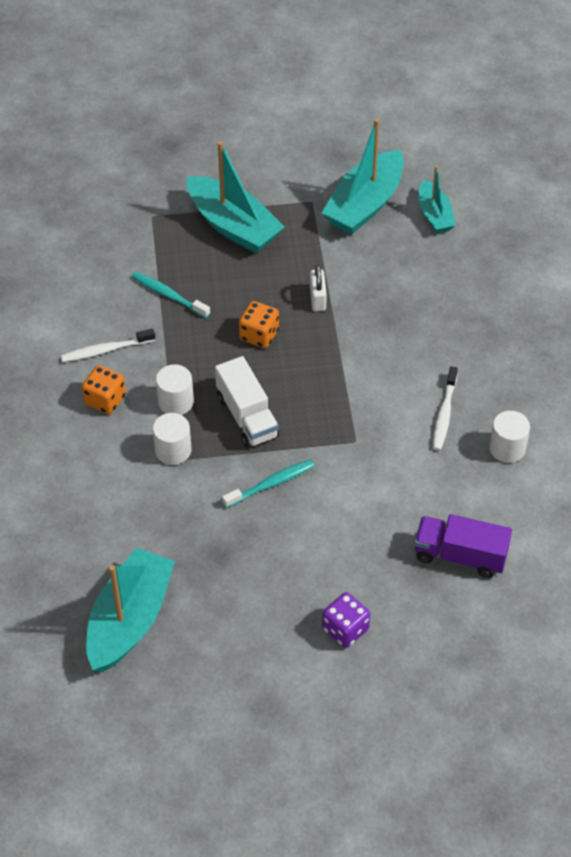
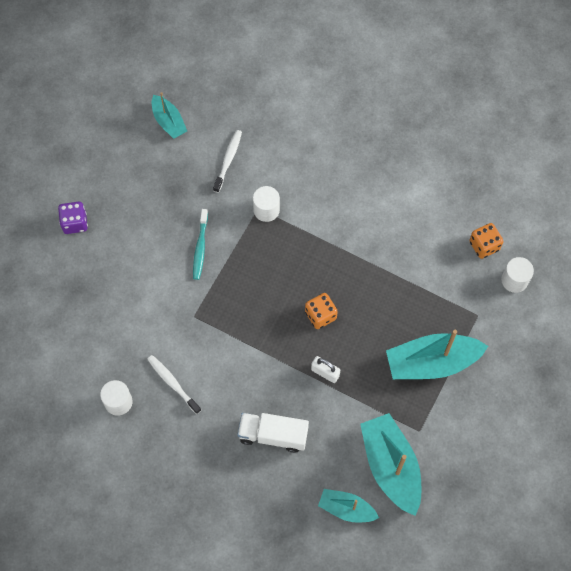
camera: 125 degrees right, 15 degrees up
(105, 400) = (333, 195): orange dice -> orange dice (484, 246)
(106, 350) = (374, 218): white toothbrush -> white toothbrush (228, 160)
(130, 620) = (169, 122): turquoise boat -> turquoise boat, size x0.58
(169, 295) = (395, 282): turquoise toothbrush -> none
(176, 402) = (302, 233): white cylinder -> white cylinder (514, 280)
(247, 417) = (260, 266): white truck -> white truck (273, 435)
(460, 555) = (69, 317): purple truck -> none

